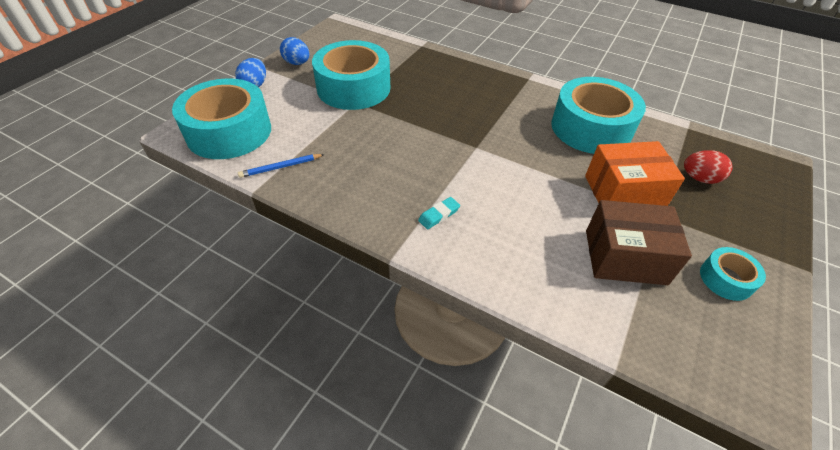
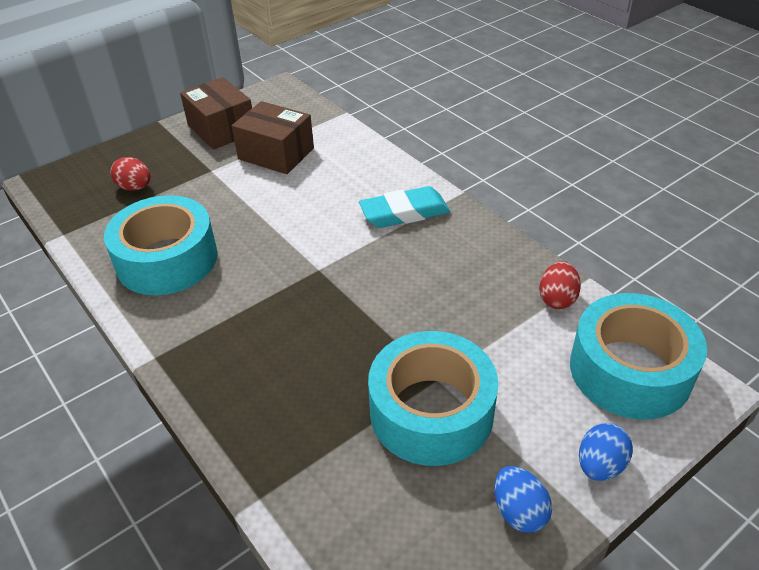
camera: 155 degrees left, 5 degrees down
(281, 167) = (557, 299): blue pencil -> red egg
(439, 215) = (404, 213): turquoise eraser -> turquoise eraser, size x2.06
(623, 192) = (219, 193): orange box -> none
(726, 279) = (221, 129): turquoise tape -> brown box

